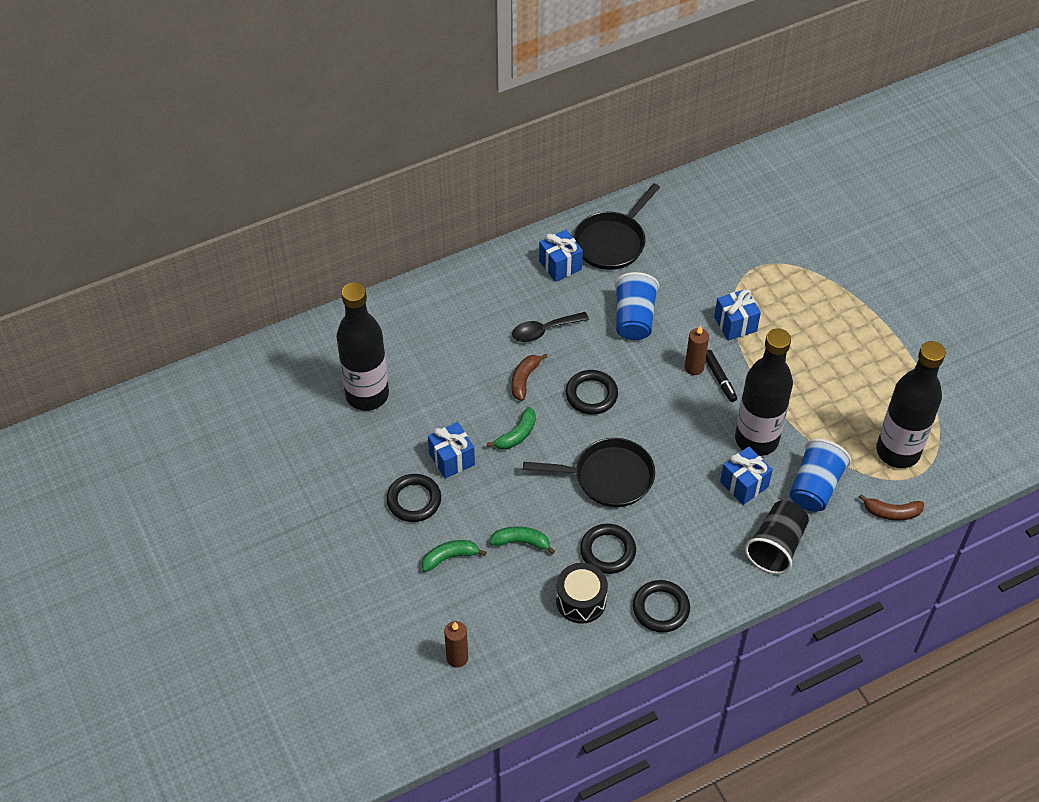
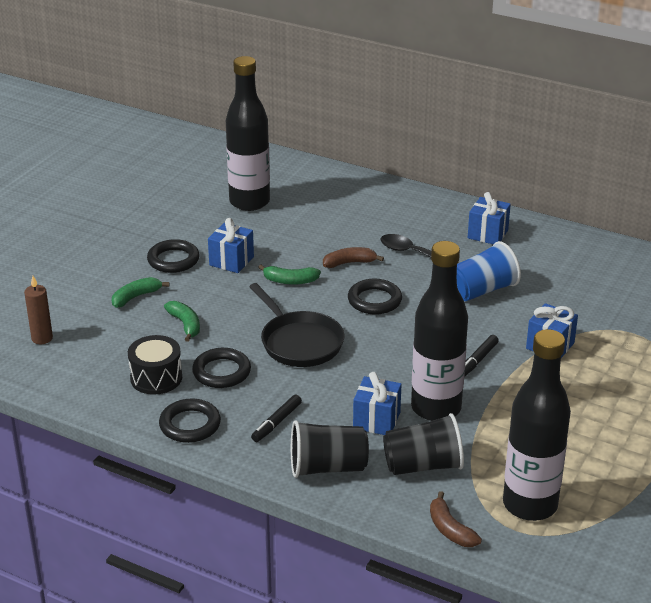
camera: 55 degrees right, 20 degrees down
(449, 557) = (136, 297): green banana -> green banana turned 75 degrees counterclockwise
(612, 242) = (548, 248): black pan -> none
(694, 367) = (471, 342): brown candle -> none
(700, 549) = (277, 423): none -> black marker
(815, 487) = (423, 465): blue cup -> black cup

